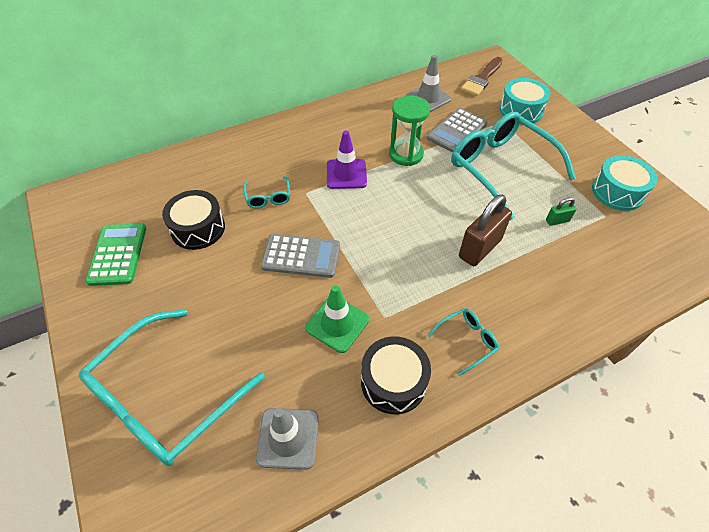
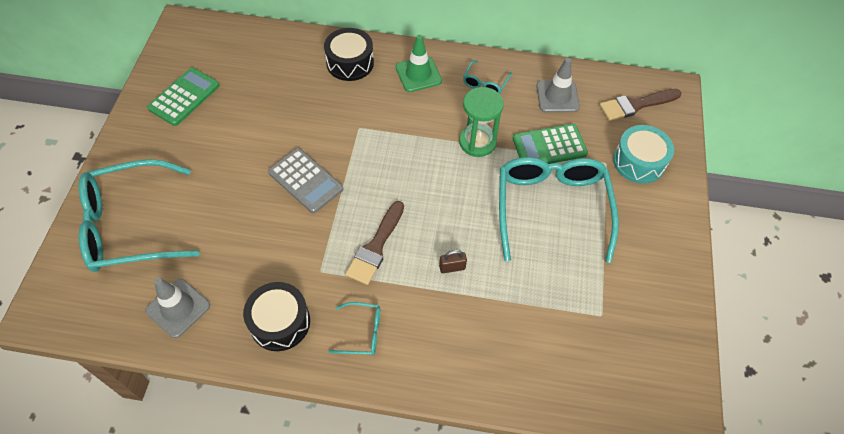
camera: 35 degrees right, 5 degrees up
(198, 228) = (253, 109): black drum -> black drum (350, 63)
(268, 197) = (326, 114): turquoise glasses -> turquoise glasses (485, 83)
(337, 324) = (282, 252): green traffic cone -> green traffic cone (418, 74)
(346, 174) = (407, 130): purple traffic cone -> none
(409, 270) = (375, 247): none -> brown brush
(456, 131) = (549, 146): grey calculator -> green calculator
(480, 248) = (452, 267): brown padlock -> brown padlock, size x0.48
(557, 221) = (549, 289): green padlock -> none
(617, 192) = (642, 302): turquoise drum -> none

